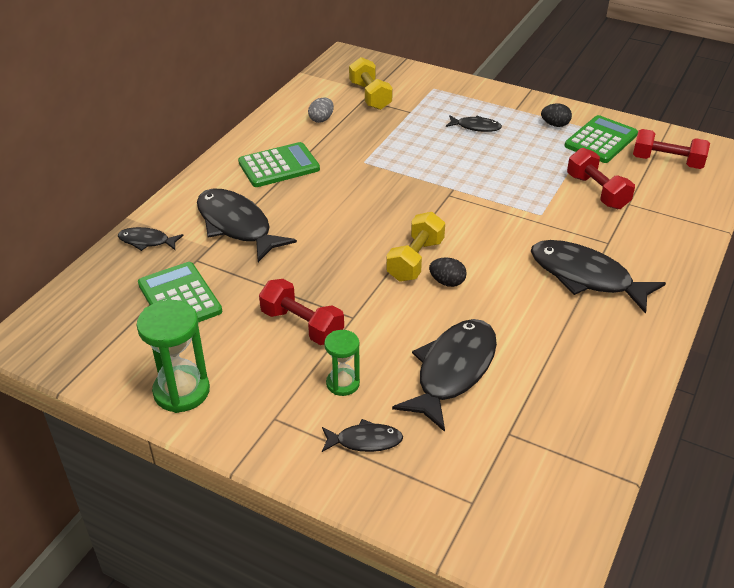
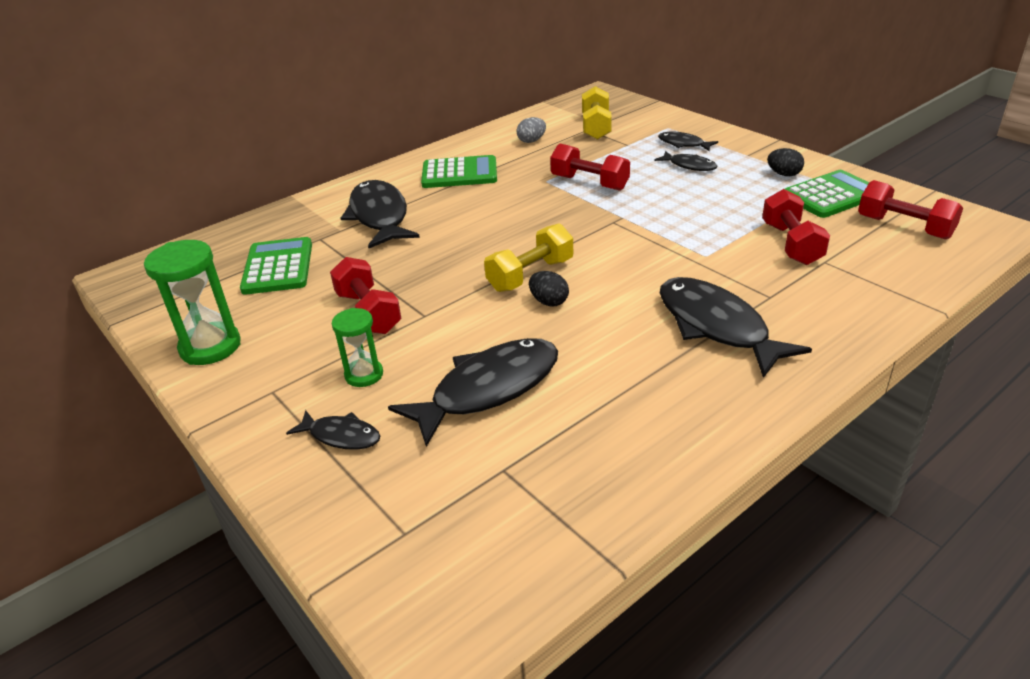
camera: 25 degrees right, 5 degrees down
(147, 241) = (290, 216): black fish -> black fish (683, 144)
(403, 158) = (589, 183): none -> red dumbbell

